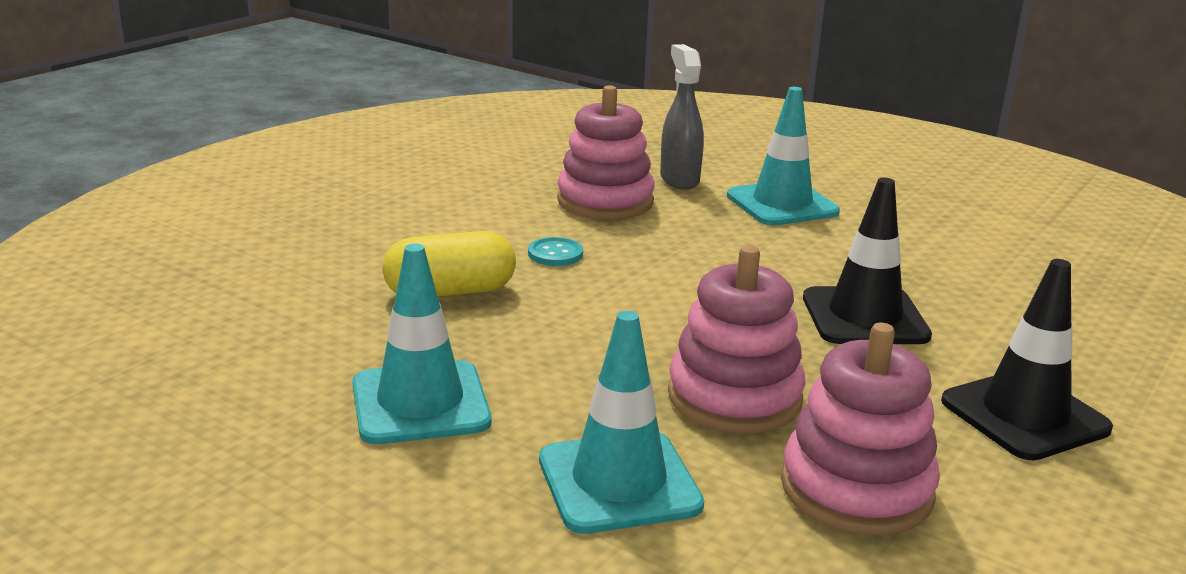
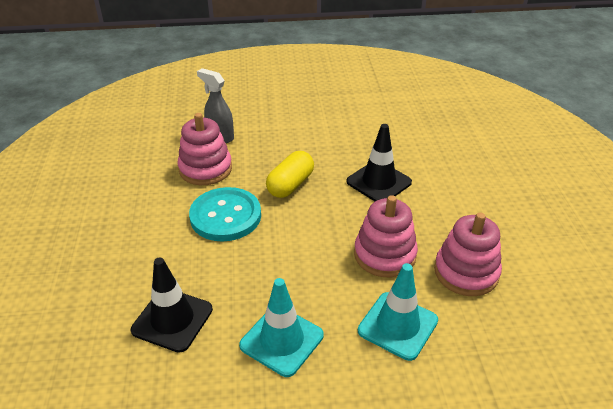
camera: 40 degrees left, 15 degrees up
(450, 292) = (210, 268): yellow capsule -> yellow capsule (290, 185)
(555, 254) = (225, 216): turquoise button -> turquoise button, size x2.38
(782, 204) = (279, 130): turquoise traffic cone -> none
(1024, 415) = (473, 202): black traffic cone -> black traffic cone (172, 320)

